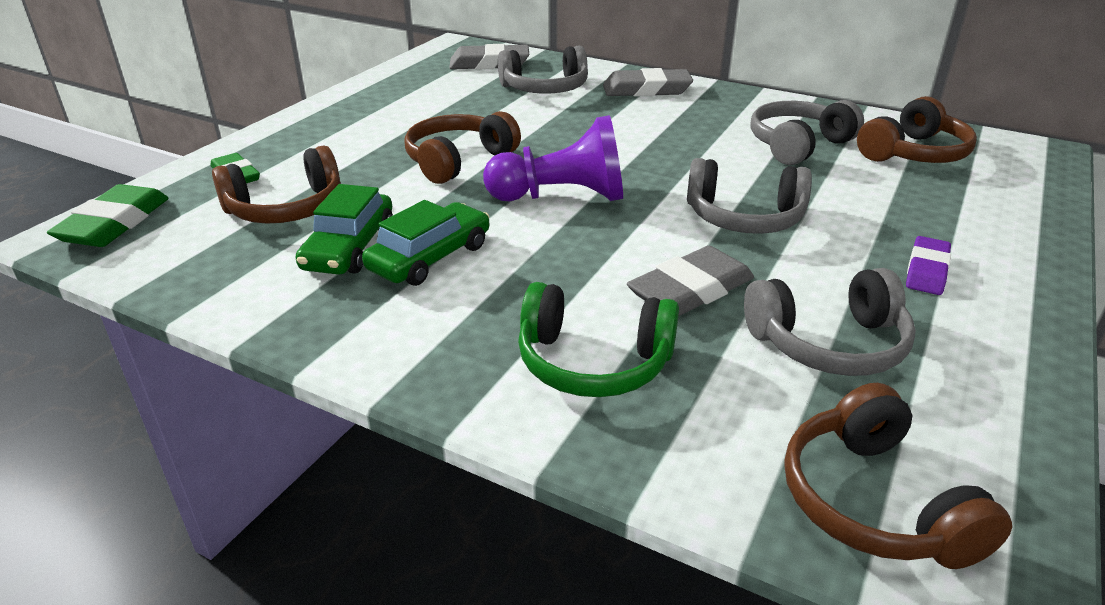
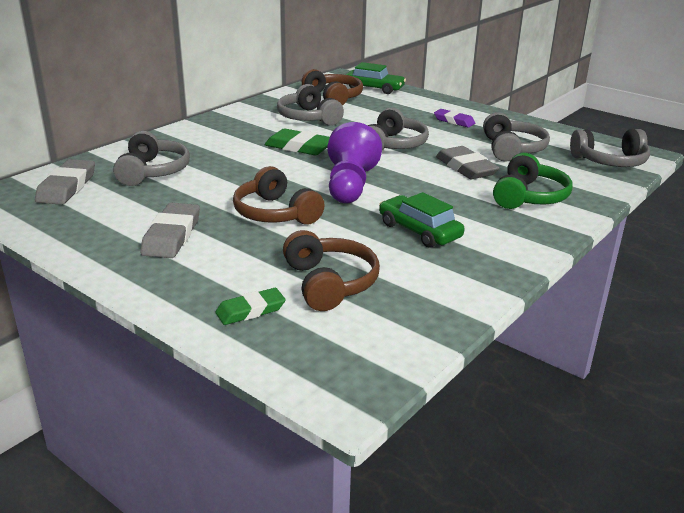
camera: 80 degrees left, 5 degrees down
(114, 223) = (327, 370): green eraser -> green eraser (299, 147)
(349, 248) = (400, 257): green car -> green car (374, 88)
(646, 89) = (186, 140): grey eraser -> grey eraser (171, 236)
(874, 502) = (610, 161): brown headphones -> grey headphones

